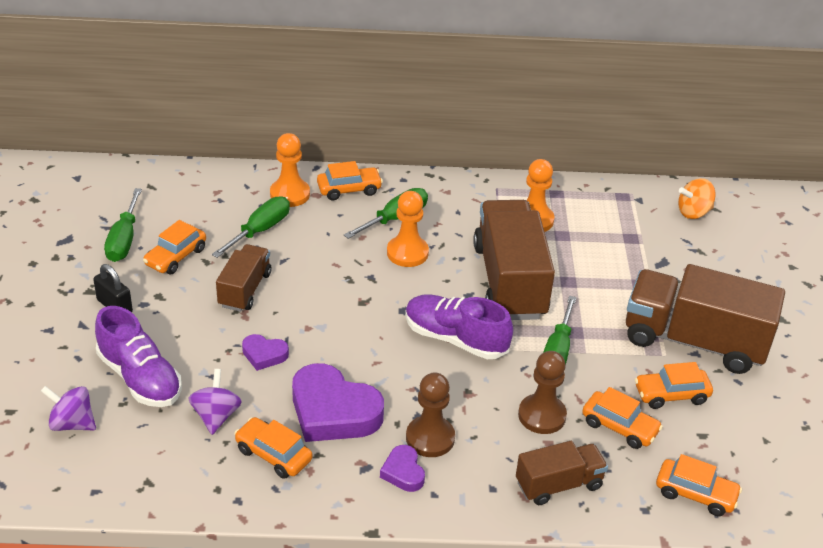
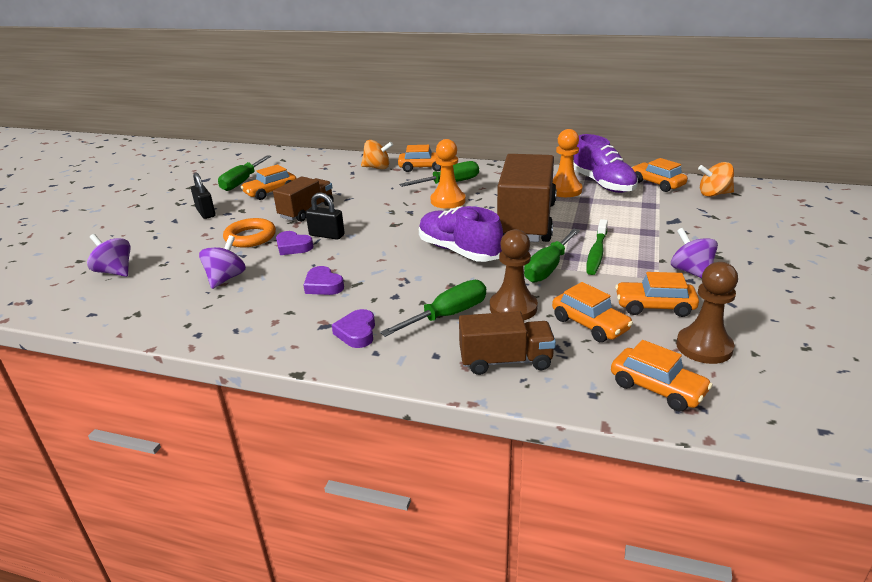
camera: 20 degrees right, 10 degrees down
(140, 378) = (188, 251): purple shoe -> purple shoe (603, 184)
(202, 344) = (250, 237): none -> orange ring
(260, 230) = (342, 183): green screwdriver -> green screwdriver (448, 315)
(273, 455) = (252, 307): orange car -> orange car (657, 184)
(290, 194) = (377, 168): orange pawn -> orange spinning top
(293, 330) = (327, 235): none -> black padlock
(333, 411) = (323, 285): purple heart -> purple heart, size x0.49
(430, 438) = (397, 312): brown pawn -> brown pawn (704, 347)
(598, 324) = (596, 253): none -> green toothbrush
(694, 341) = (691, 272): brown truck -> purple spinning top

